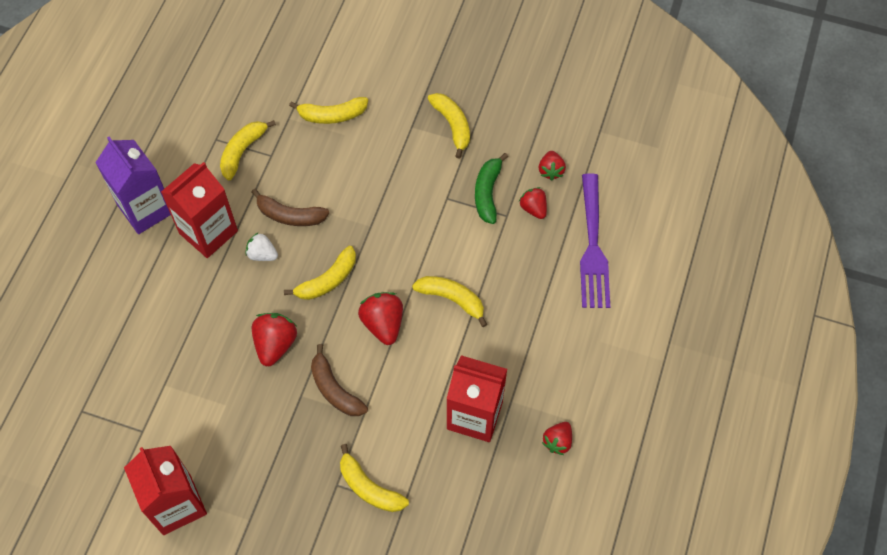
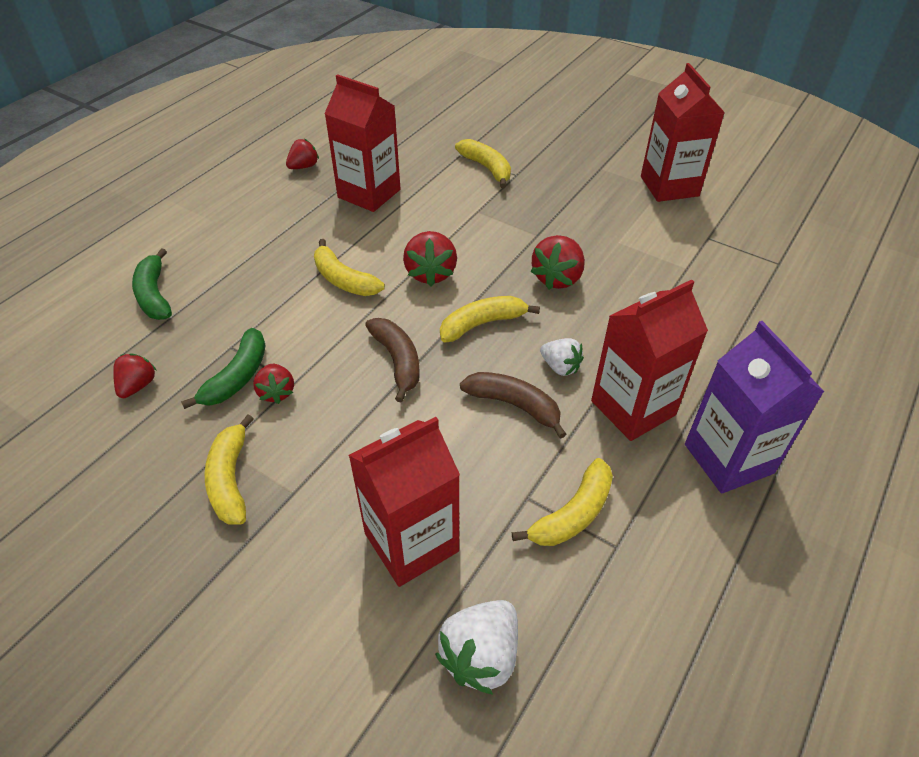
camera: 165 degrees left, 15 degrees down
(281, 72) = (481, 655): none -> white strawberry
(332, 115) = (411, 542): yellow banana -> red carton
(335, 390) = (500, 232): brown banana -> brown banana (397, 361)
(533, 208) = (192, 347): red strawberry -> red strawberry (276, 392)
(593, 247) = (154, 295): purple fork -> green banana

